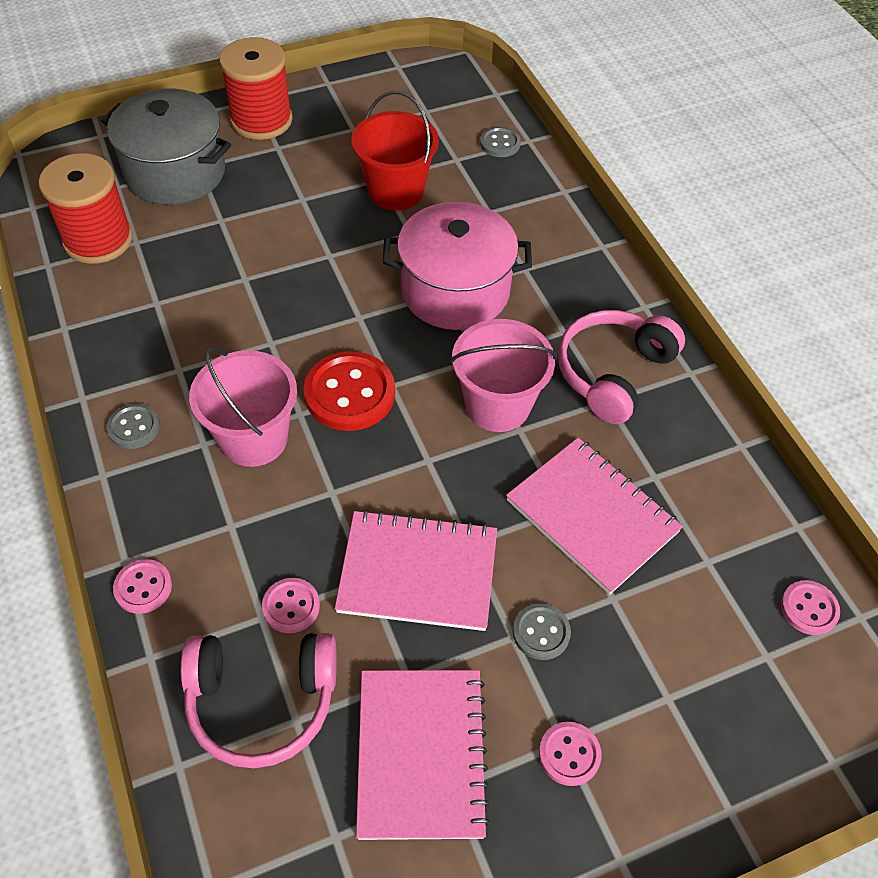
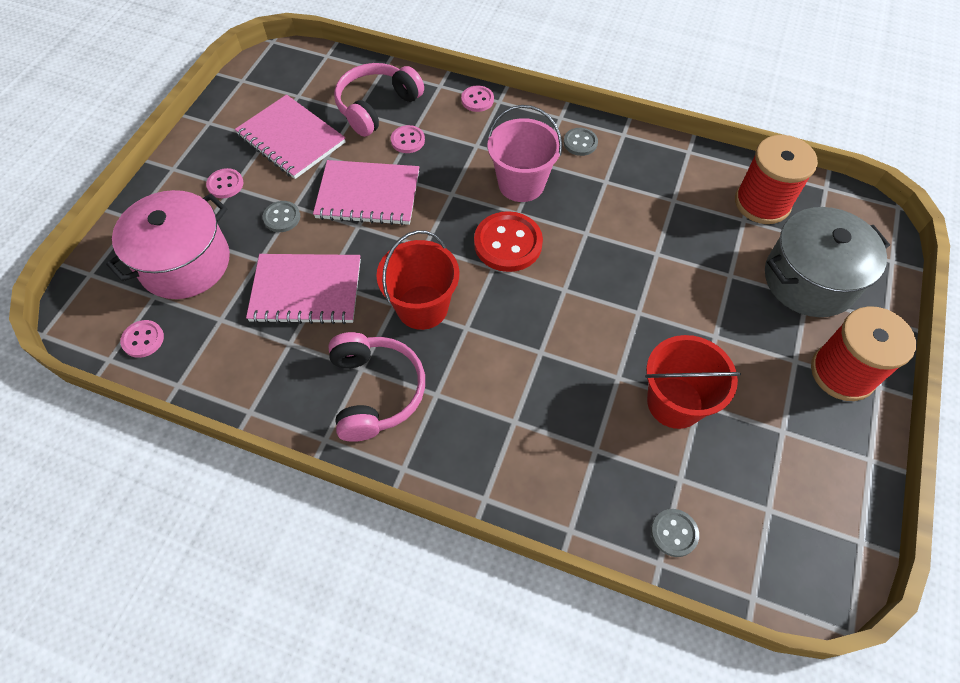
camera: 135 degrees right, 5 degrees up
(418, 572) = (368, 195): pink notebook -> pink notebook turned 45 degrees clockwise
(455, 290) = (536, 360): pink pot -> pink pot (185, 263)
(497, 405) = (422, 307): pink bucket -> red bucket

